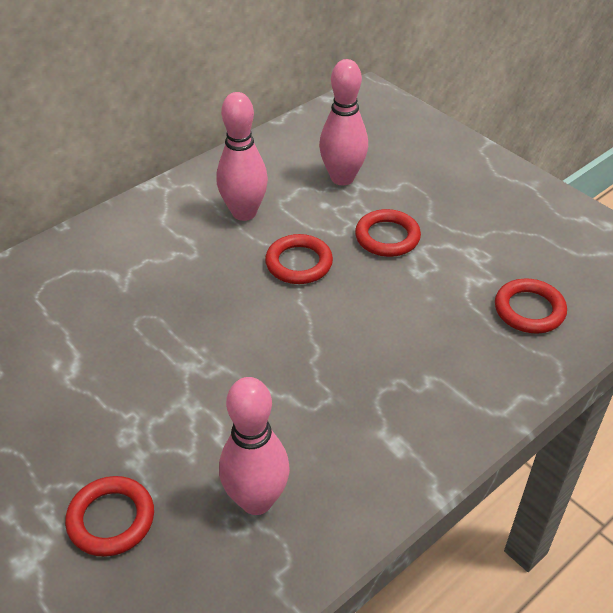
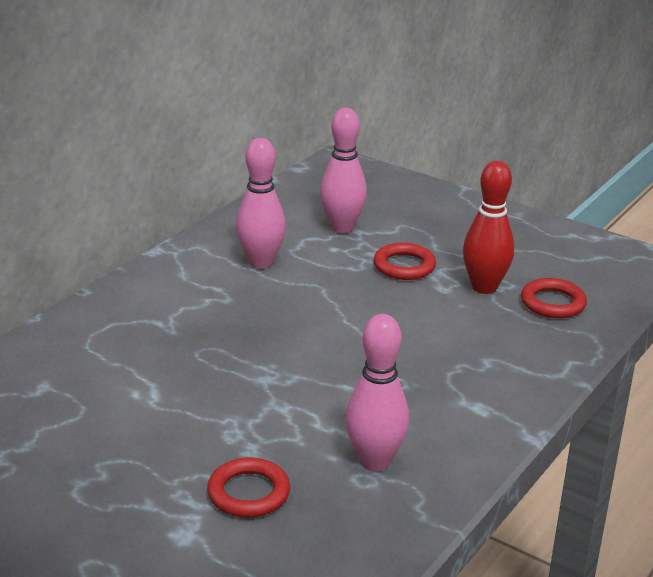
camera: 15 degrees left, 15 degrees down
(299, 263) = (331, 293): red ring -> none
(462, 277) = (484, 287): none -> red bowling pin

